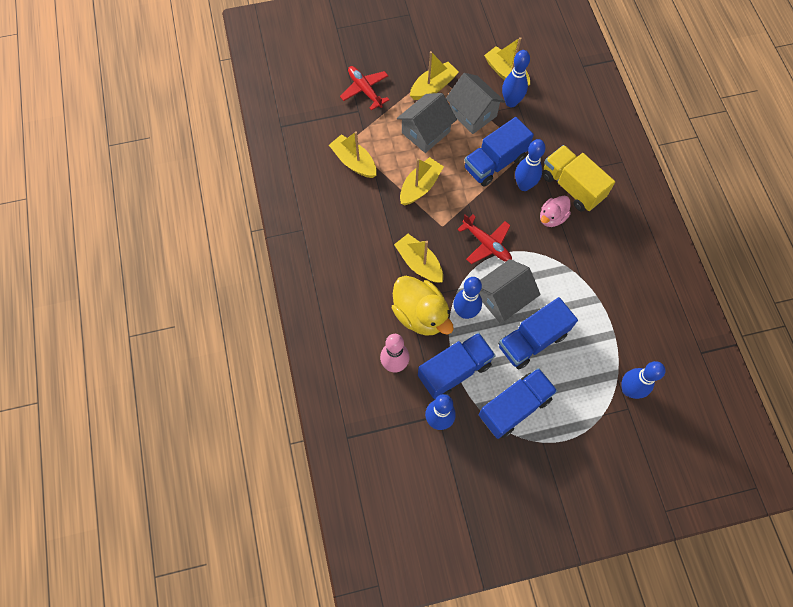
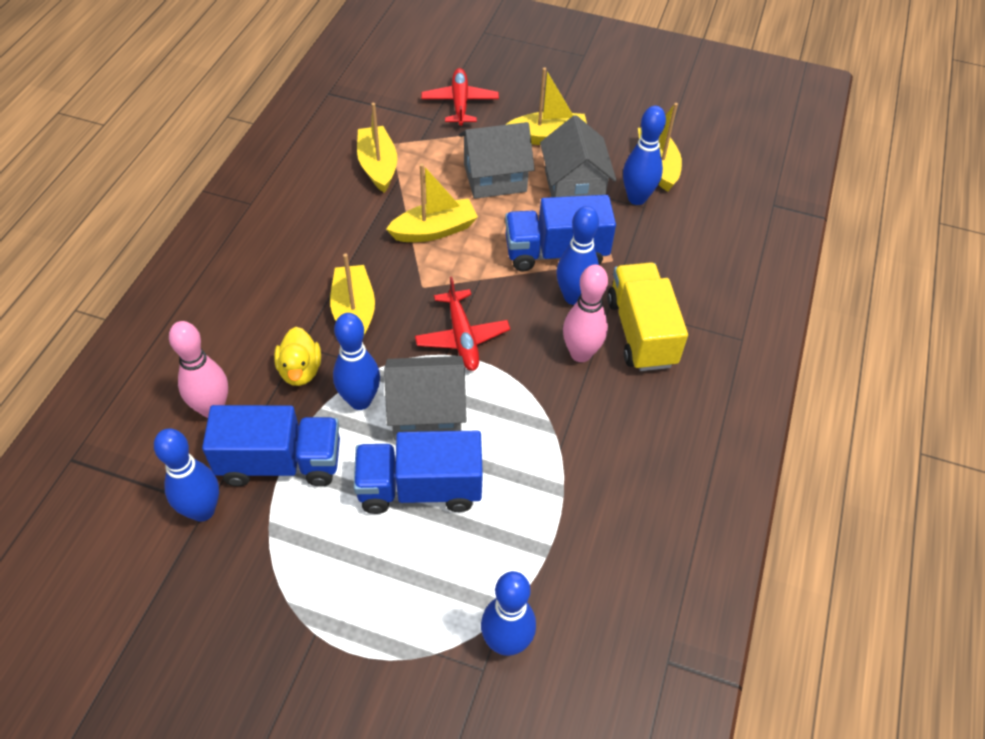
camera: 30 degrees right, 15 degrees down
(420, 314) = (300, 370): yellow duck -> yellow duck, size x0.58
(514, 407) = (317, 559): blue truck -> none
(552, 217) = (580, 353): pink duck -> pink bowling pin

